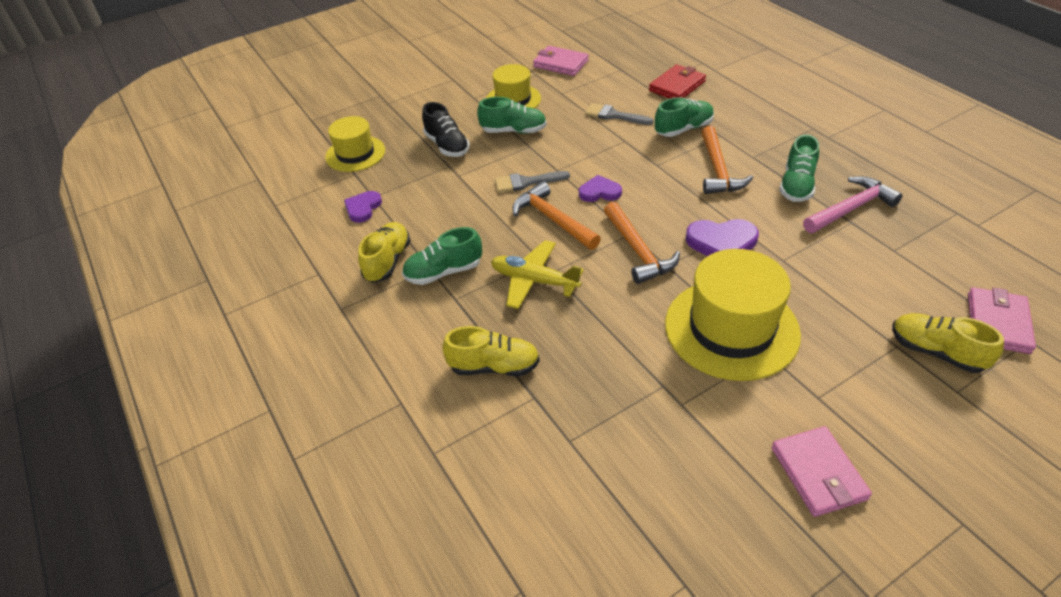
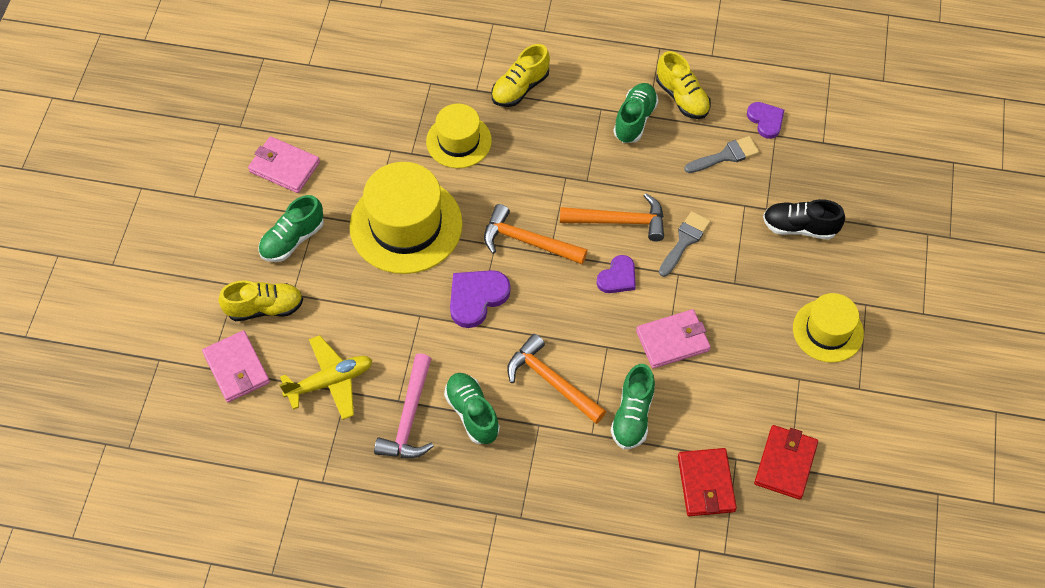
camera: 130 degrees right, 15 degrees up
(355, 154) = (855, 160): yellow hat -> yellow hat (459, 141)
(513, 131) = (771, 290): green shoe -> green shoe (292, 239)
(534, 281) = (568, 161): yellow plane -> yellow plane (330, 381)
(560, 64) = (858, 426): pink wallet -> pink wallet (672, 340)
(614, 115) = (713, 384): grey brush -> grey brush (726, 156)
(621, 72) = (785, 463): none -> red wallet

